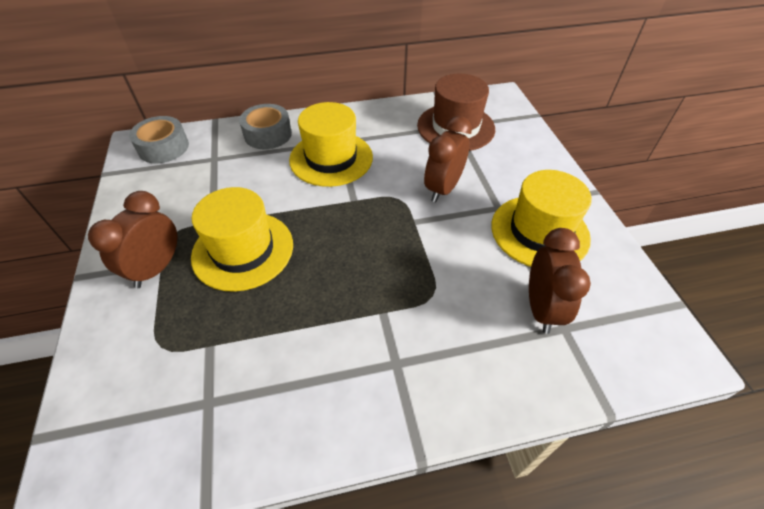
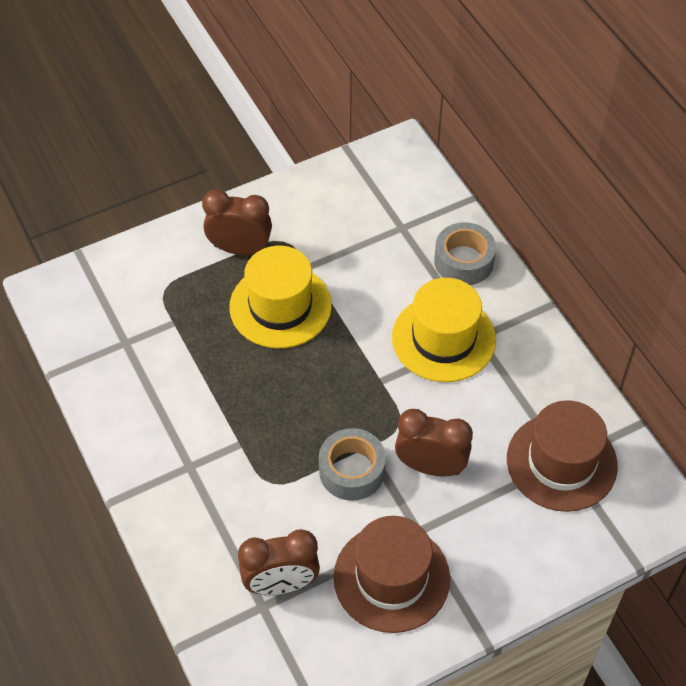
camera: 75 degrees right, 5 degrees up
(163, 147) = (403, 175): grey tape -> grey tape (352, 470)
(539, 231) = (391, 578): yellow hat -> brown hat

